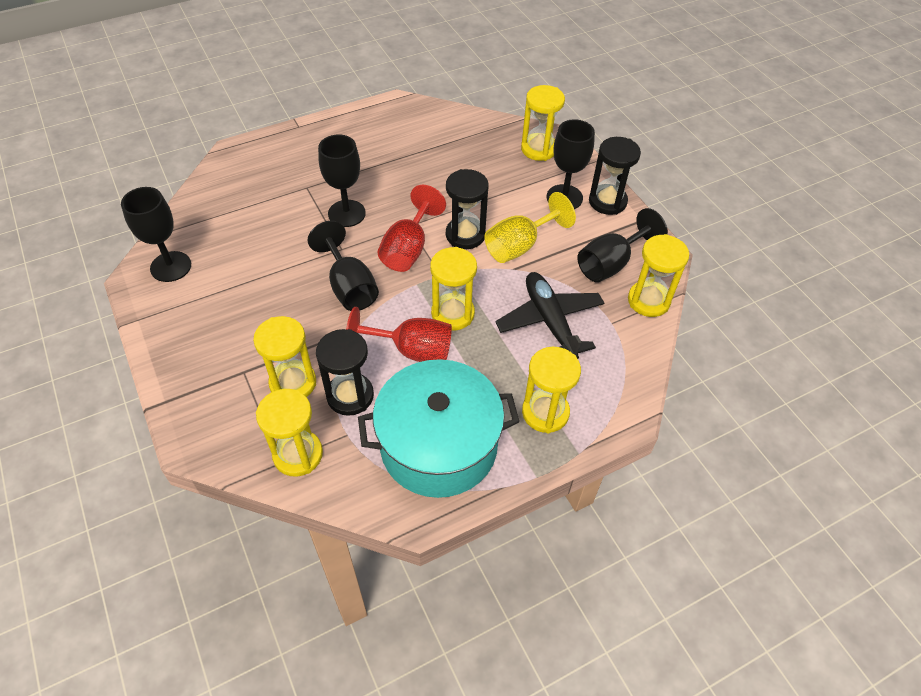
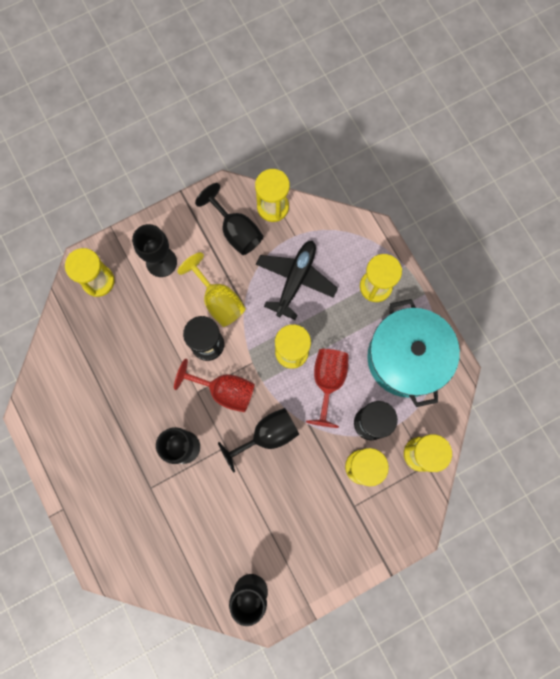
camera: 90 degrees left, 25 degrees up
(550, 321) = (295, 280): black plane -> black plane turned 135 degrees clockwise
(607, 201) = (166, 227): black hourglass -> none

